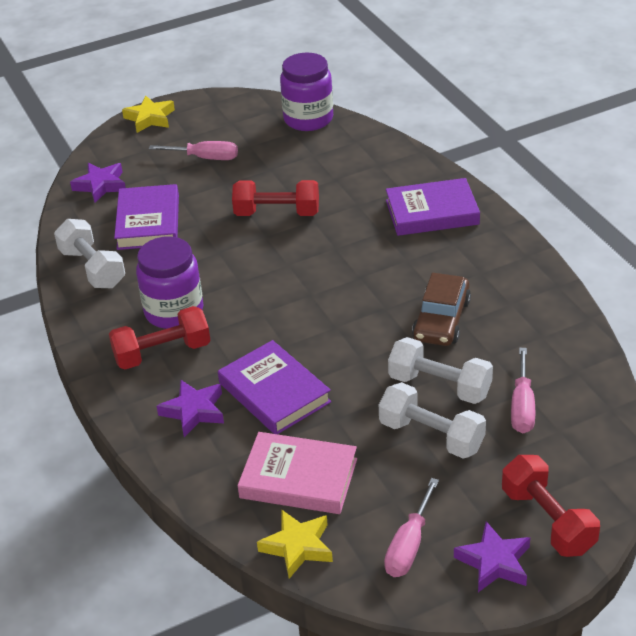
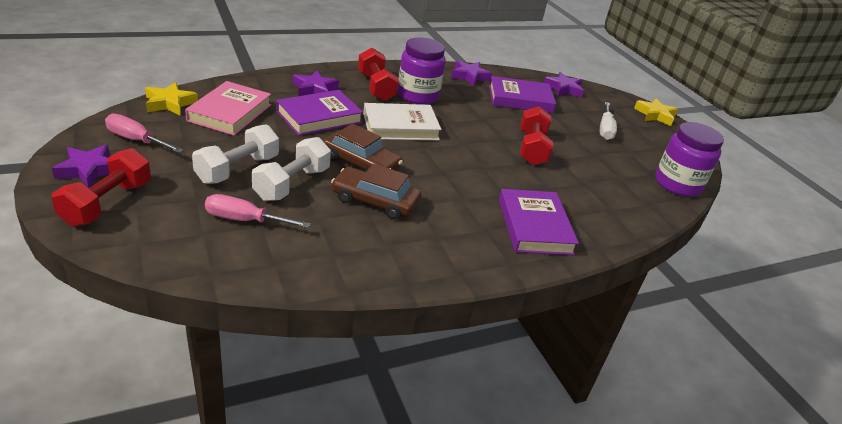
camera: 85 degrees right, 5 degrees down
(92, 268) = (469, 76): white dumbbell -> purple star
(205, 158) = (605, 130): pink screwdriver -> white screwdriver
(269, 318) = (400, 127): none -> white book
(371, 340) = (361, 163): none -> brown car
(547, 520) = (107, 203): red dumbbell -> red dumbbell turned 45 degrees counterclockwise

